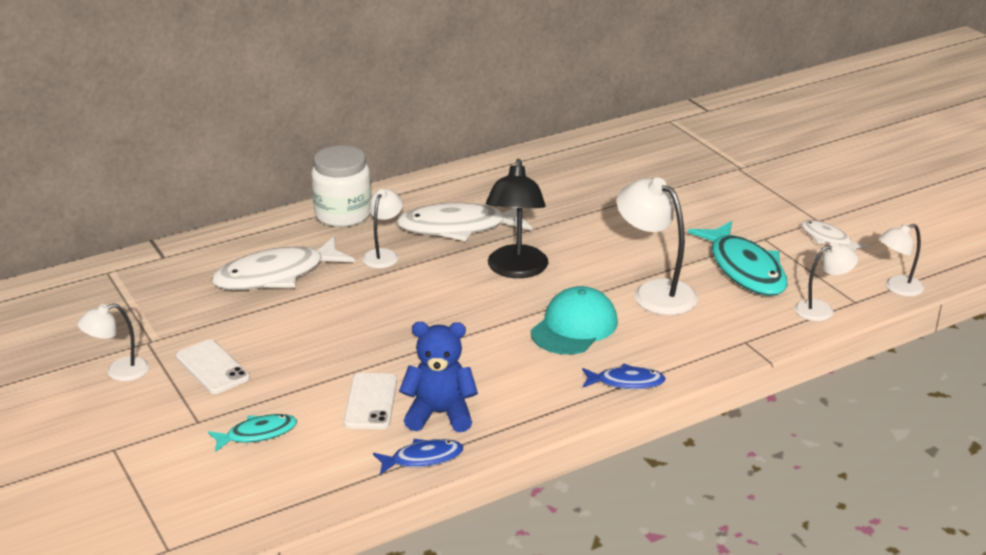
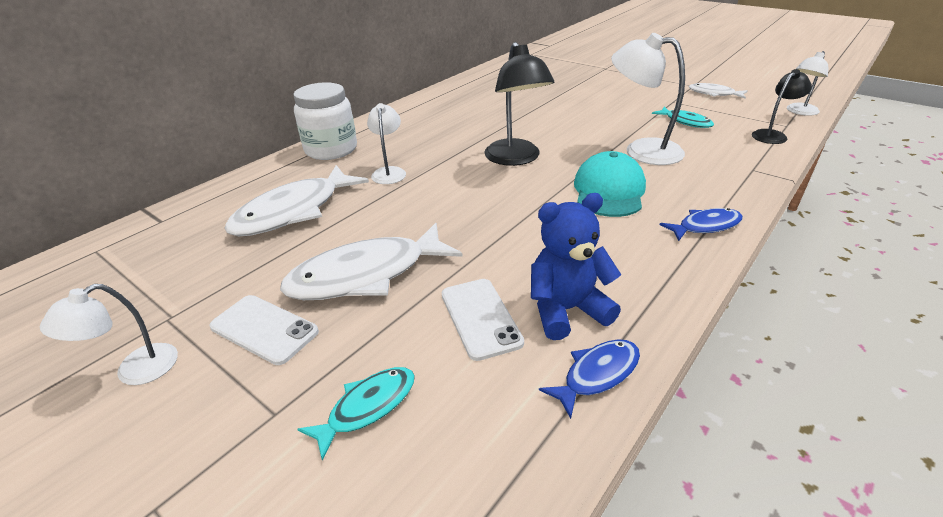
camera: 20 degrees left, 5 degrees up
(459, 228) = (440, 139): white fish -> white fish (366, 275)
(744, 269) = (685, 122): turquoise fish -> turquoise fish, size x0.53
(821, 309) = (772, 135): white lamp -> black lamp

